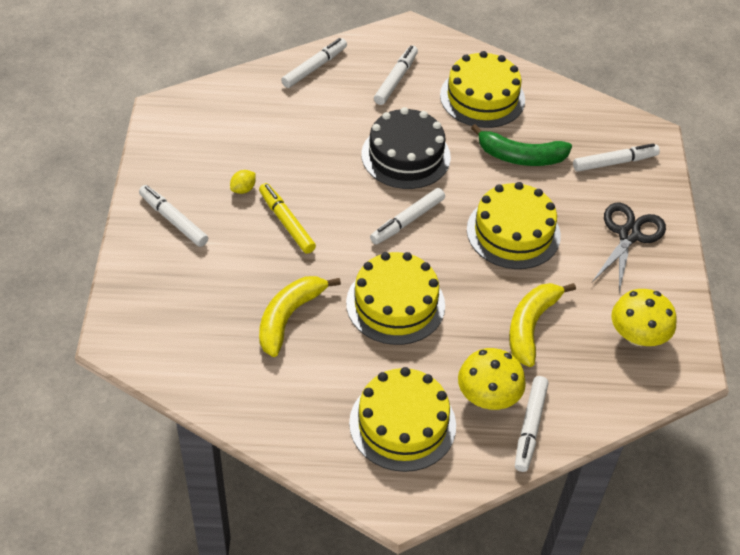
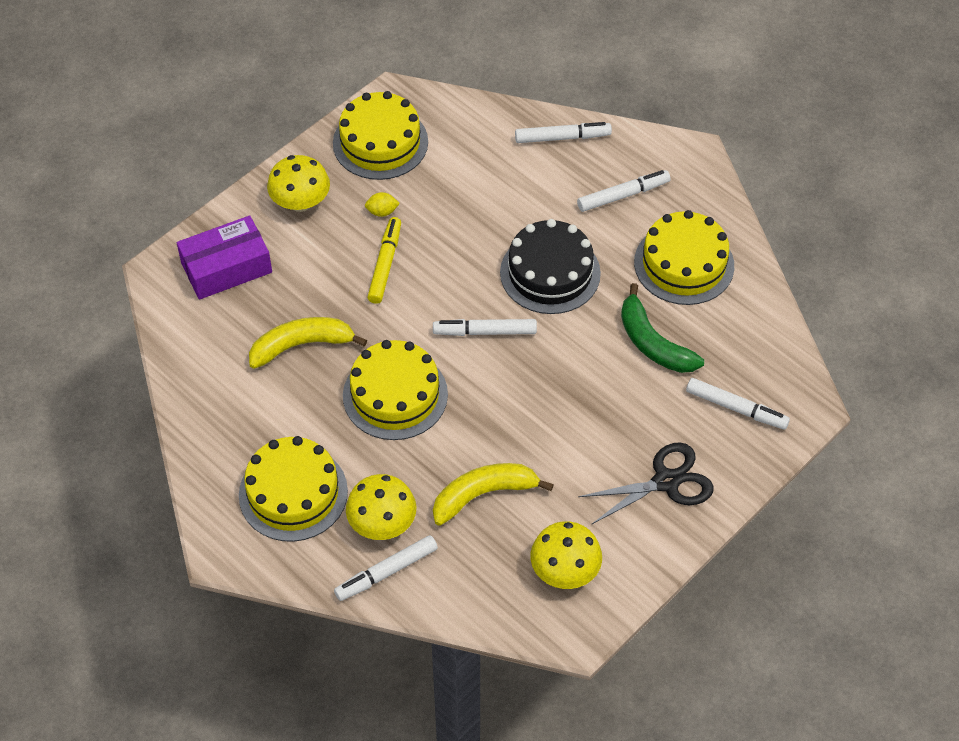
camera: 45 degrees right, 5 degrees up
(167, 302) = (226, 267): none -> purple box
(173, 220) = (300, 202): white marker -> yellow mushroom
(513, 232) = (564, 405): yellow cake -> yellow cake (380, 142)

